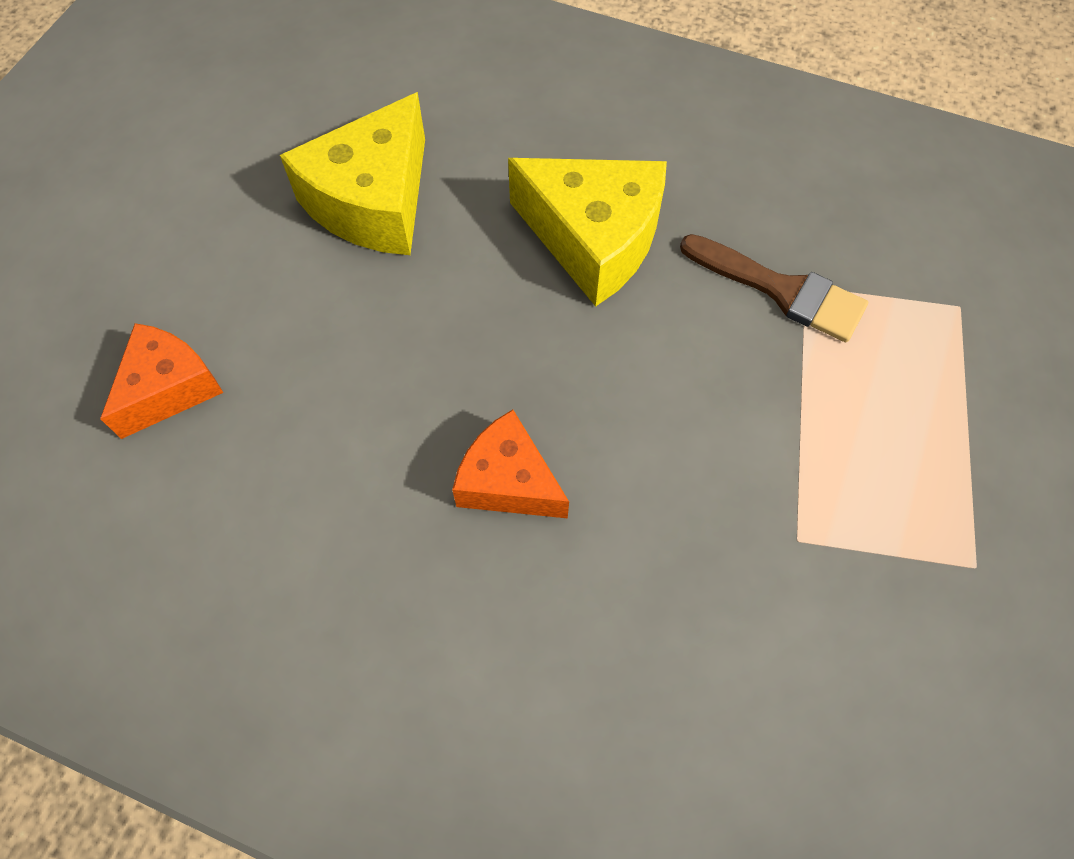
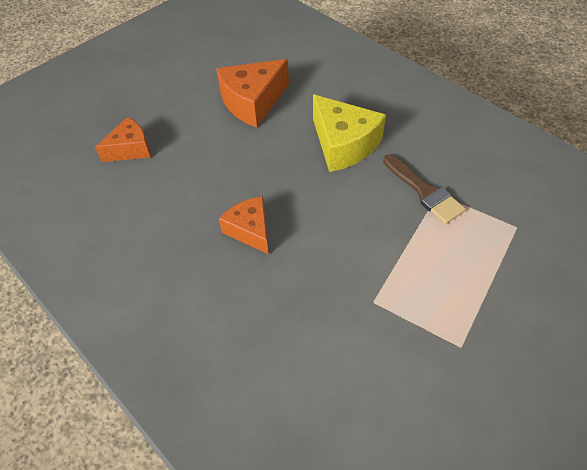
camera: 25 degrees right, 10 degrees down
(373, 201) = (252, 102): yellow cheese -> orange cheese

